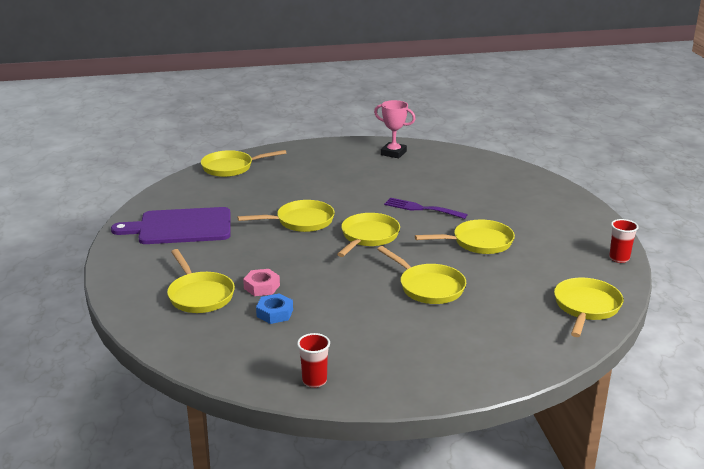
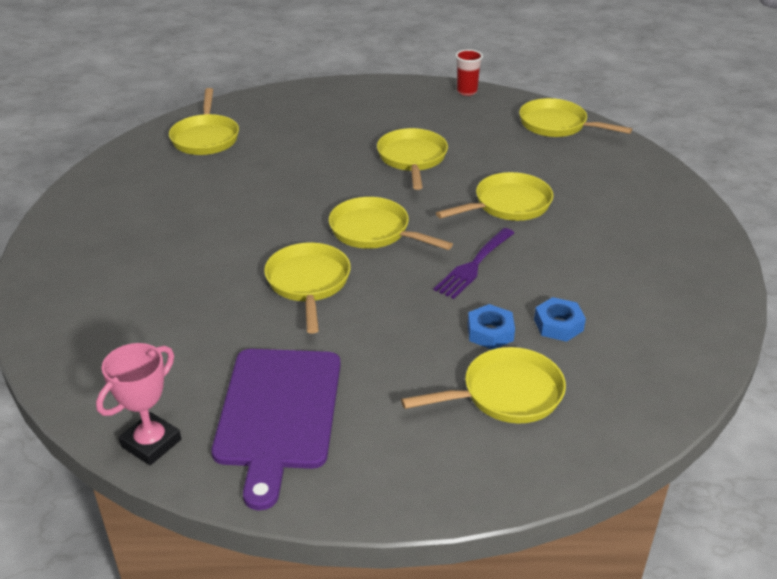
camera: 80 degrees left, 10 degrees up
(231, 167) = (68, 345): yellow pan -> yellow pan (205, 138)
(262, 287) = (490, 332): pink nut -> blue nut
(314, 381) = (702, 304): red cup -> none
(393, 153) = (124, 181): pink trophy -> pink trophy (151, 443)
(421, 208) = (311, 183): purple fork -> purple fork (474, 265)

